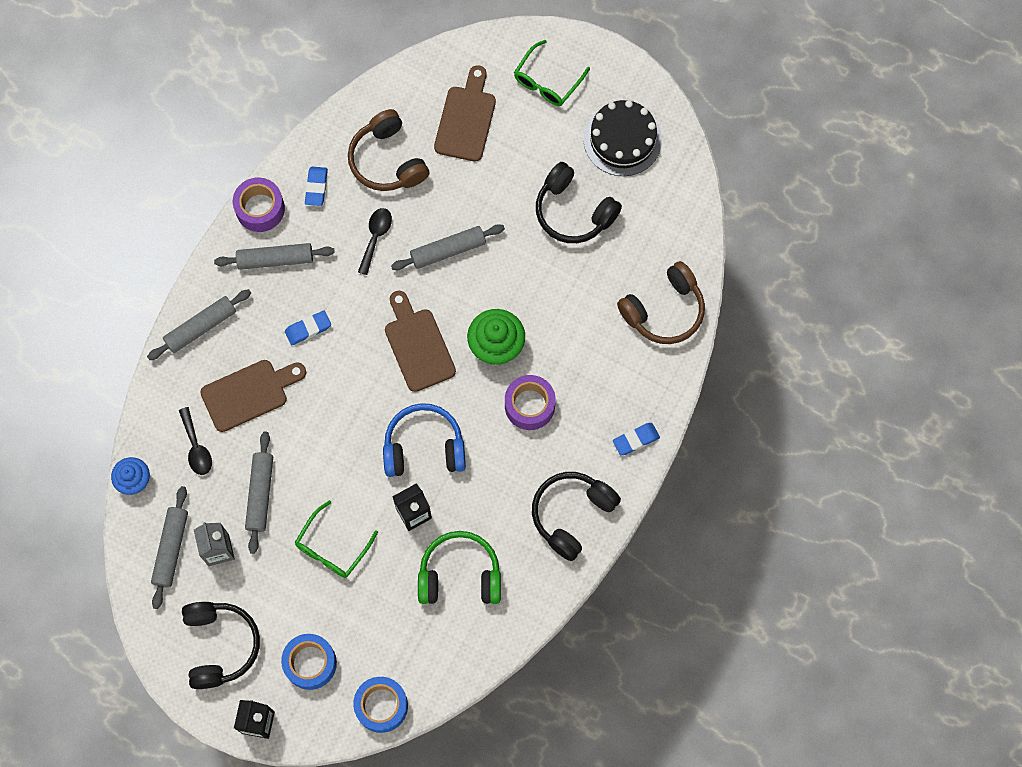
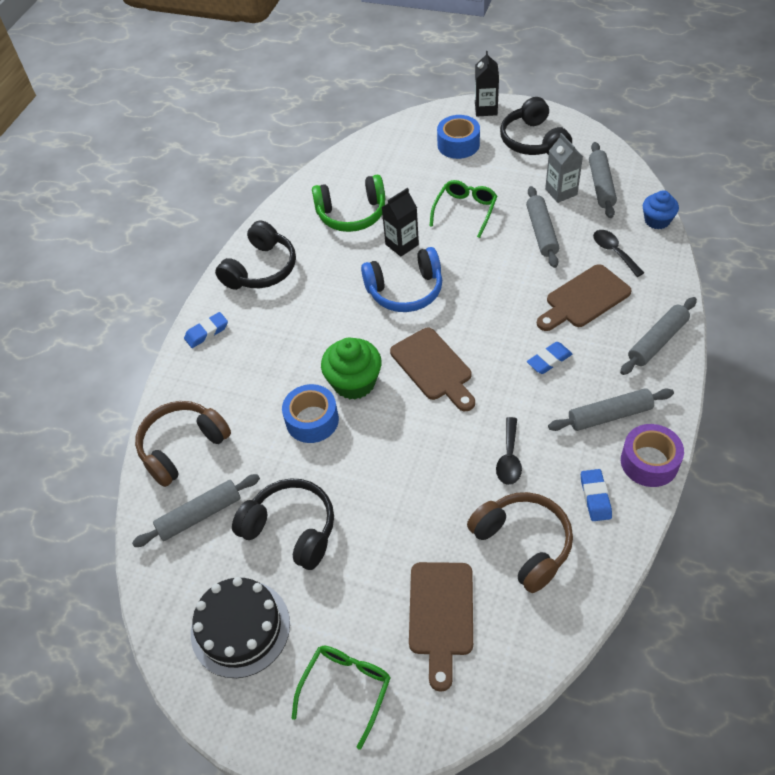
camera: 175 degrees right, 20 degrees down
(381, 706) = (395, 133): blue tape -> blue tape (312, 420)
(448, 250) = (425, 460): grey rolling pin -> grey rolling pin (200, 515)
(529, 405) = (312, 340): purple tape -> none

